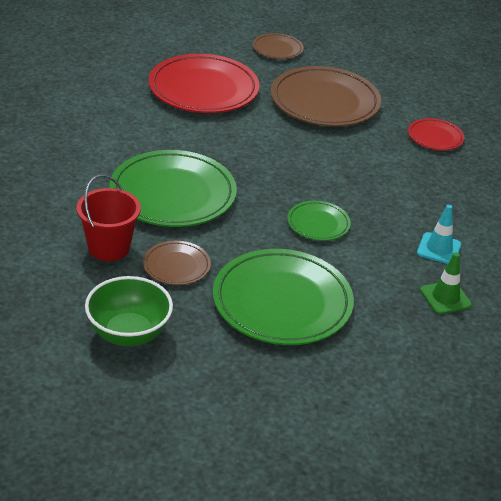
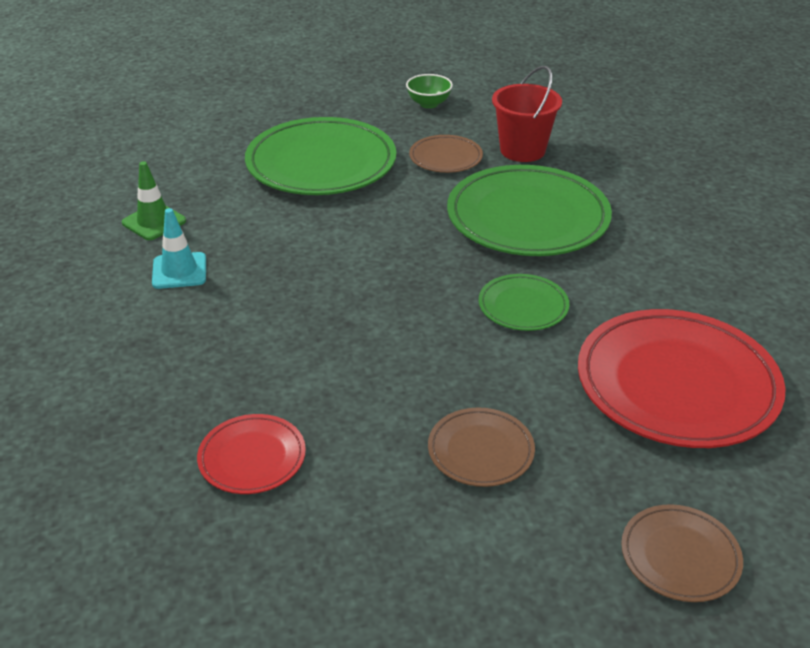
camera: 155 degrees right, 0 degrees up
(128, 334) = (429, 104): green bowl -> green bowl, size x0.58
(318, 224) = (341, 247): green plate -> green plate (523, 306)
(325, 102) = (480, 451): brown plate -> brown plate, size x0.49

